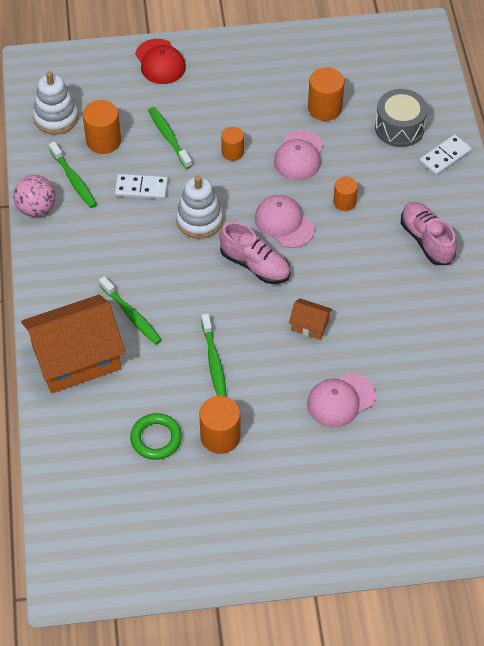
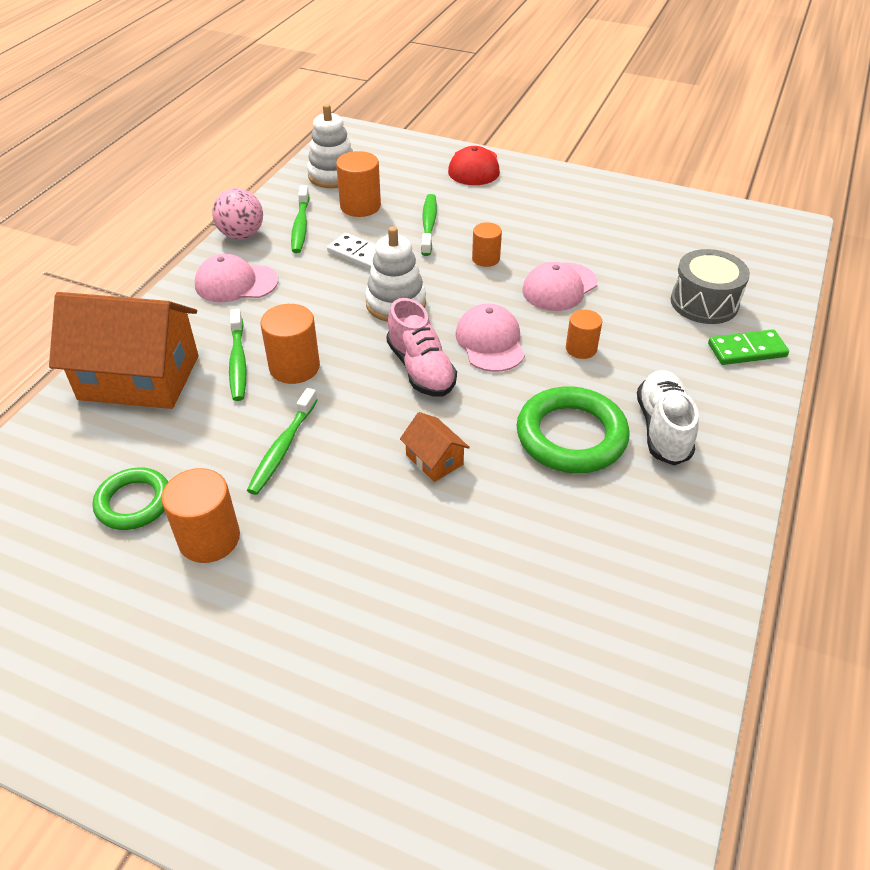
camera: 30 degrees right, 10 degrees down
(325, 108) = (623, 256): orange cylinder -> orange cylinder (294, 367)
(340, 400) = (401, 570): pink cap -> pink cap (236, 283)
(378, 271) = (571, 436): none -> green ring
(426, 240) = (662, 428): pink shoe -> white shoe
(445, 157) = (747, 350): white domino -> green domino

